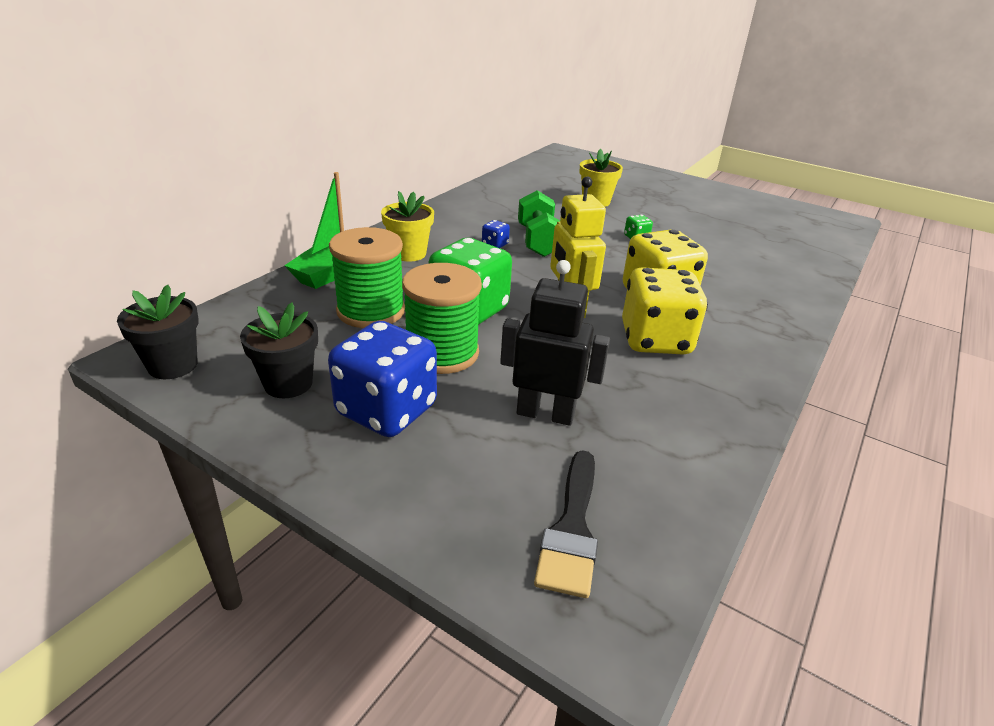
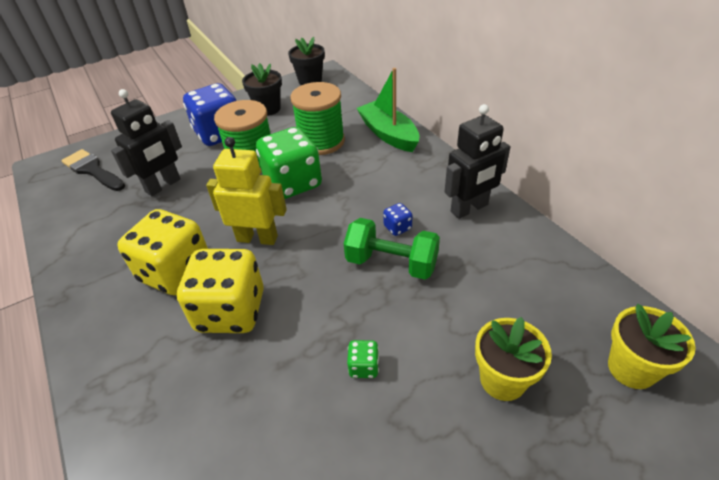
camera: 120 degrees right, 10 degrees up
(409, 253) = (401, 171): yellow flower pot -> yellow flower pot (631, 368)
(447, 220) = (469, 208): none -> black robot

